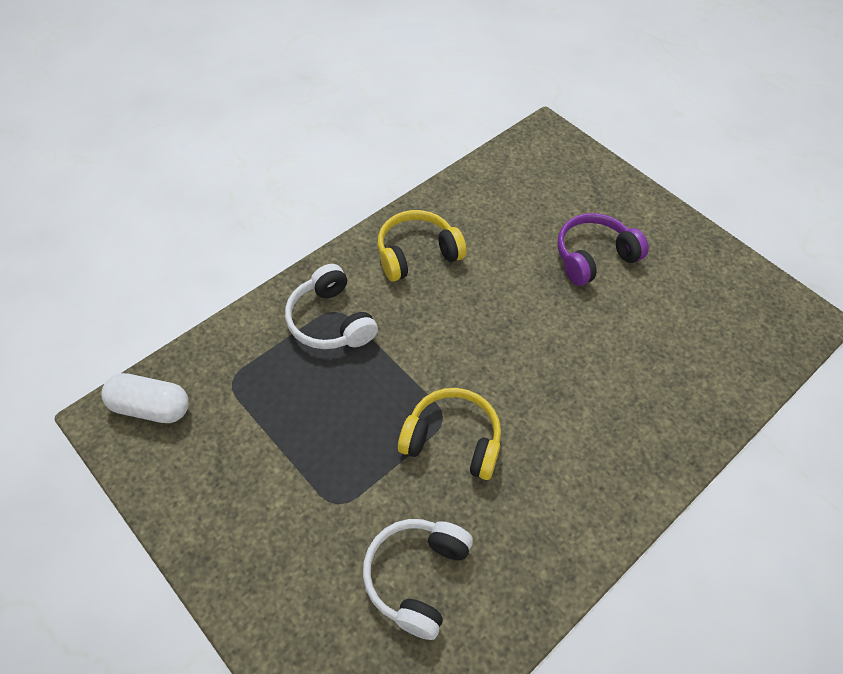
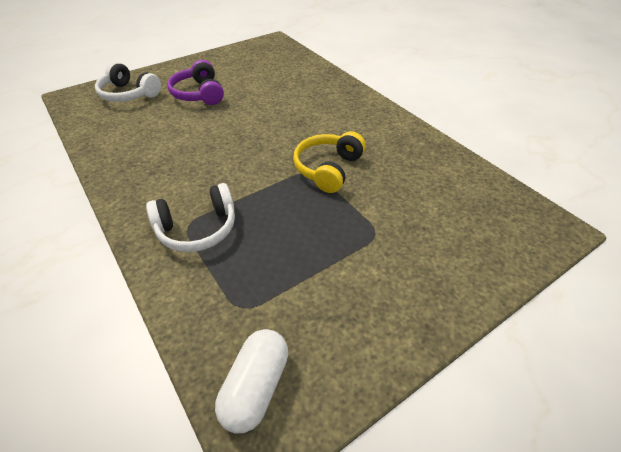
camera: 80 degrees left, 10 degrees down
(416, 577) = (430, 195): white headphones -> white headphones (129, 94)
(417, 254) = (150, 171): yellow headphones -> none

